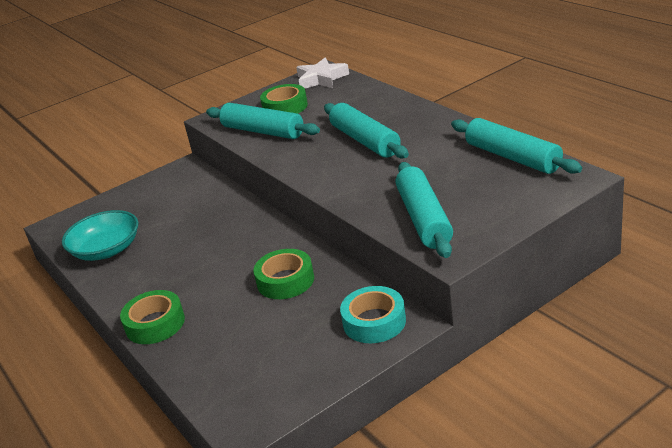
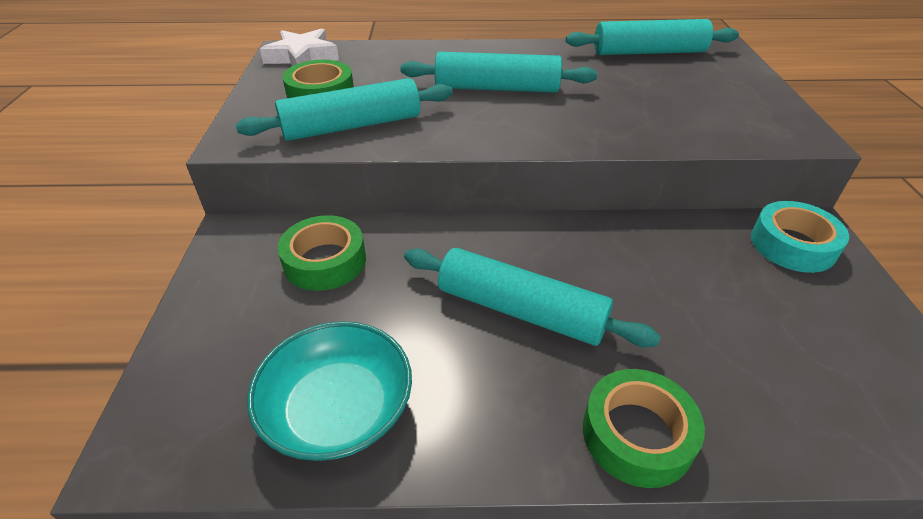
camera: 60 degrees left, 10 degrees up
(285, 281) = (646, 268): green tape -> green tape (325, 261)
(424, 219) = (714, 121): turquoise rolling pin -> turquoise rolling pin (521, 310)

